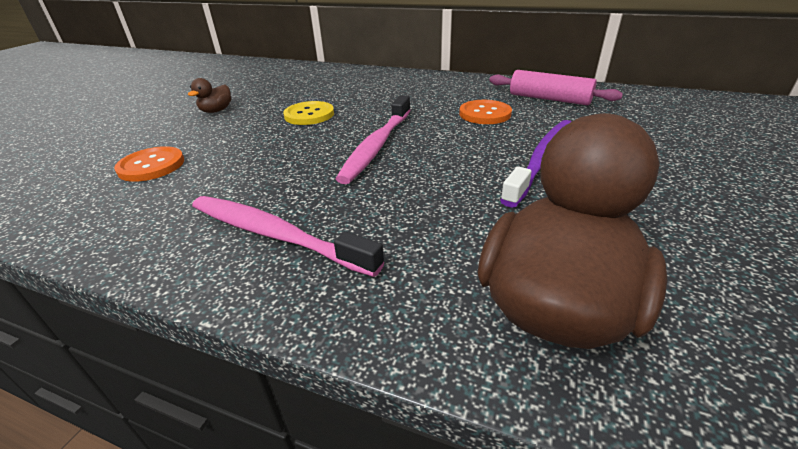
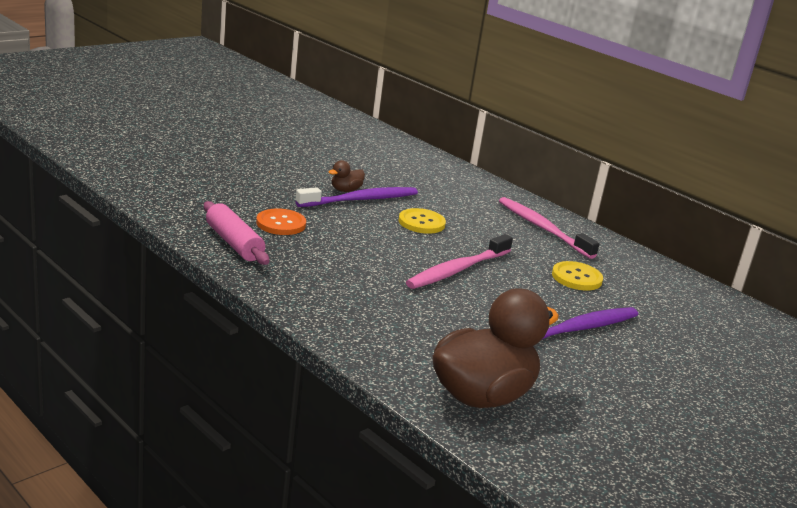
camera: 20 degrees right, 10 degrees down
(236, 114) = (360, 200): none -> purple toothbrush
(275, 235) = (345, 301): pink toothbrush -> pink toothbrush (542, 228)
(485, 114) = (576, 278): orange button -> yellow button
(549, 99) = (656, 287): pink rolling pin -> pink rolling pin (234, 243)

